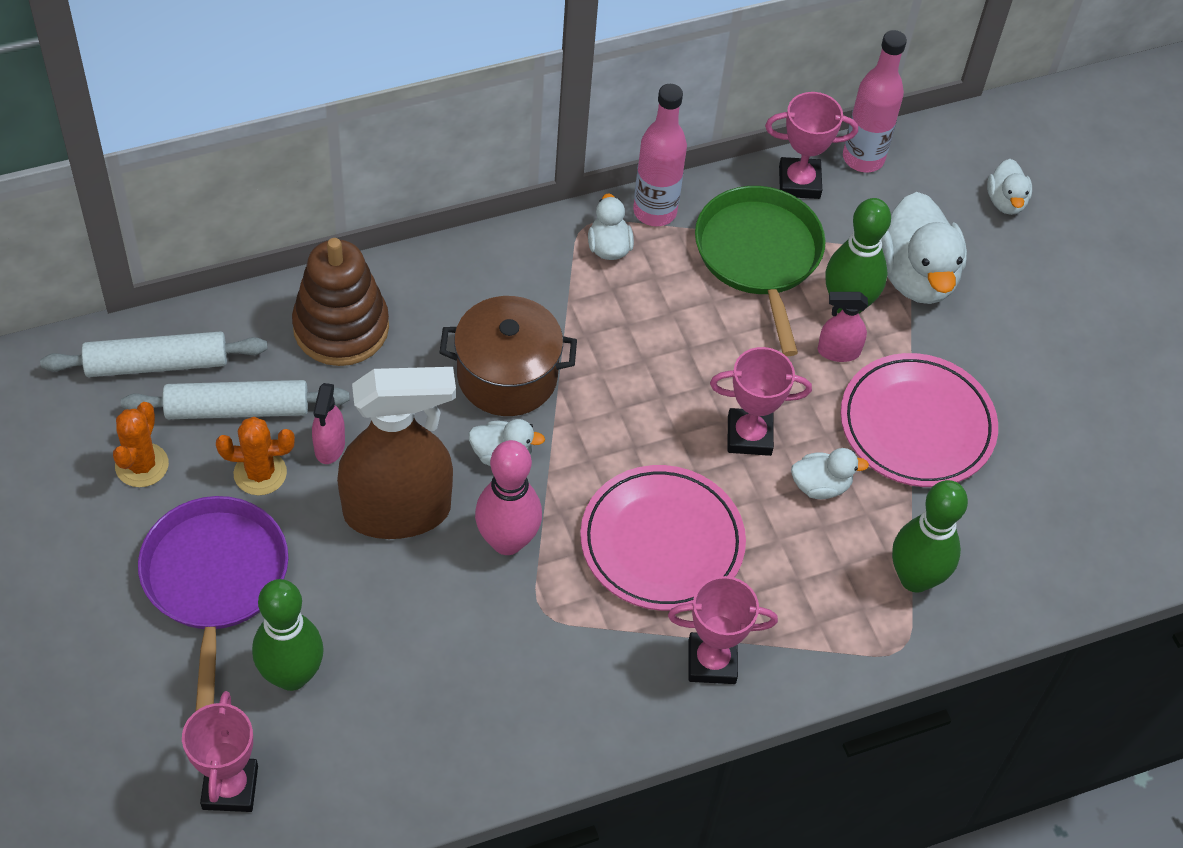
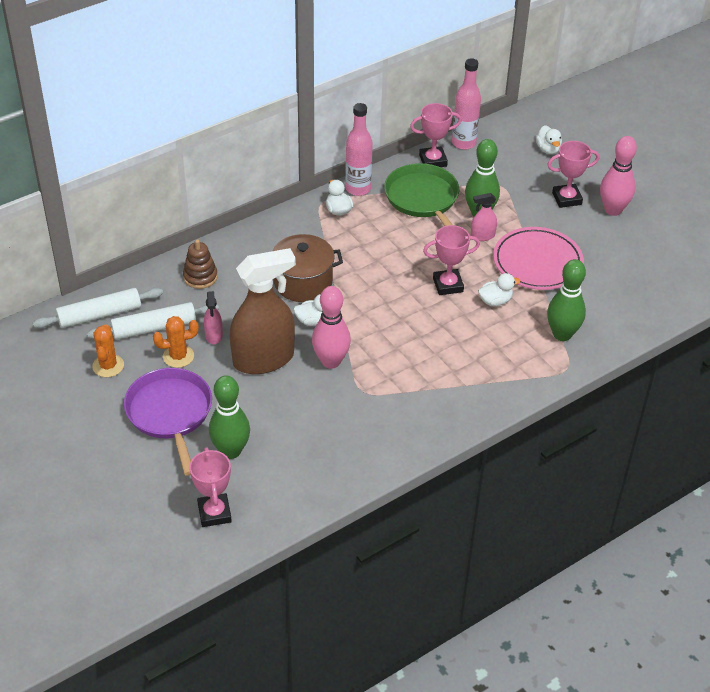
camera: 10 degrees left, 10 degrees down
(341, 327) = (200, 277): brown stacking toy -> brown stacking toy, size x0.61
(662, 542) = (417, 345): pink plate -> none
(712, 662) = (465, 396): pink trophy -> pink trophy (567, 198)
(916, 276) = (512, 193): white duck -> none
(1081, 348) = (613, 210): none -> pink bowling pin

